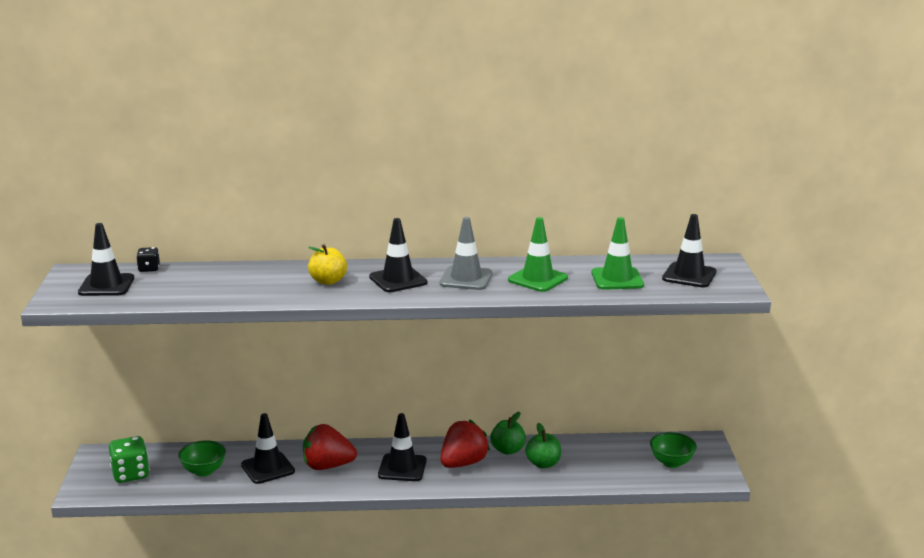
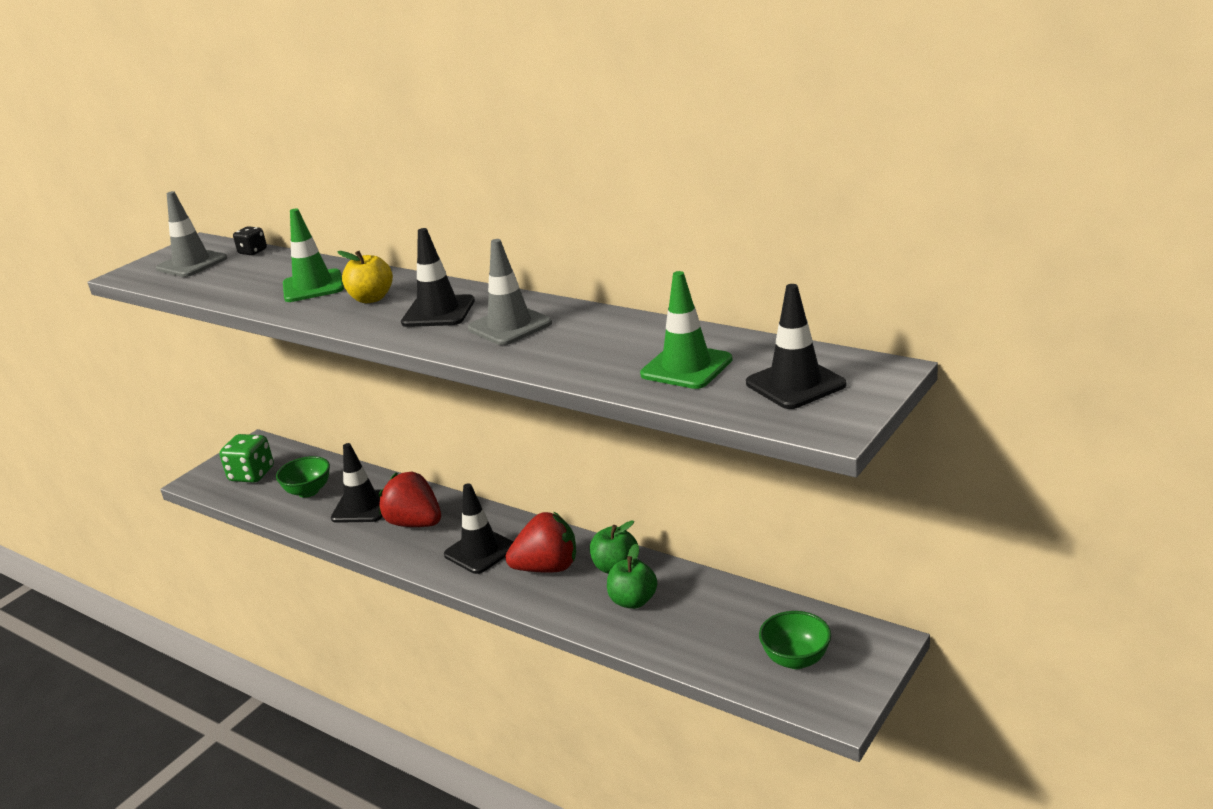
camera: 40 degrees right, 5 degrees up
(106, 285) = (192, 264): black traffic cone -> grey traffic cone
(538, 279) = (588, 345): green traffic cone -> green traffic cone (313, 286)

